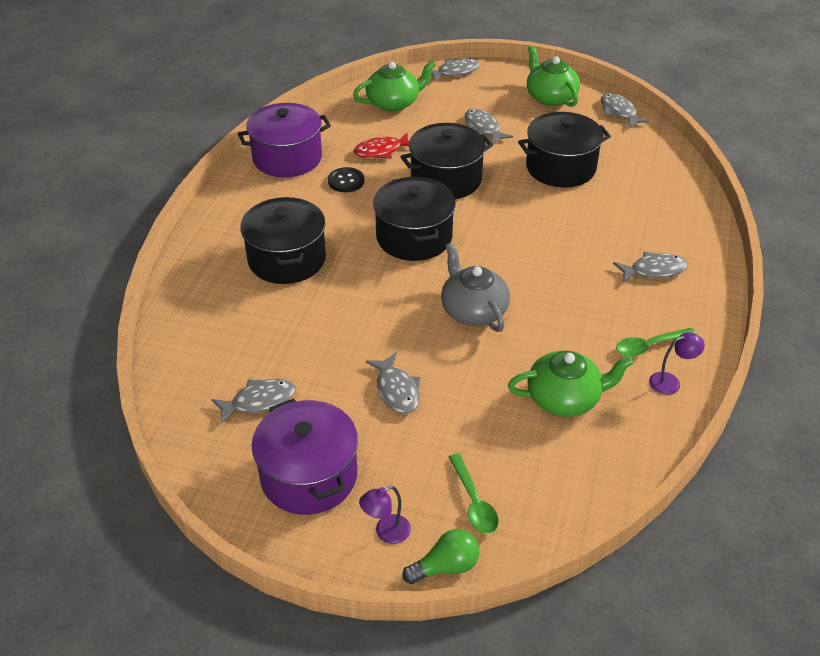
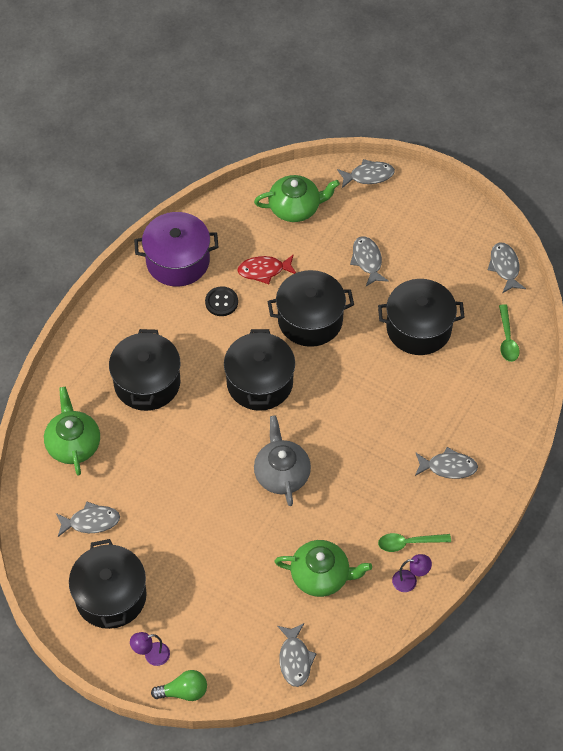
camera: 15 degrees right, 15 degrees up
(309, 476) = (111, 596): purple pot -> black pot
(396, 390) = (196, 537): grey fish -> grey fish (295, 659)
(474, 501) = (220, 646): green spoon -> green spoon (507, 339)
(550, 97) = (447, 232): green teapot -> green teapot (73, 443)

